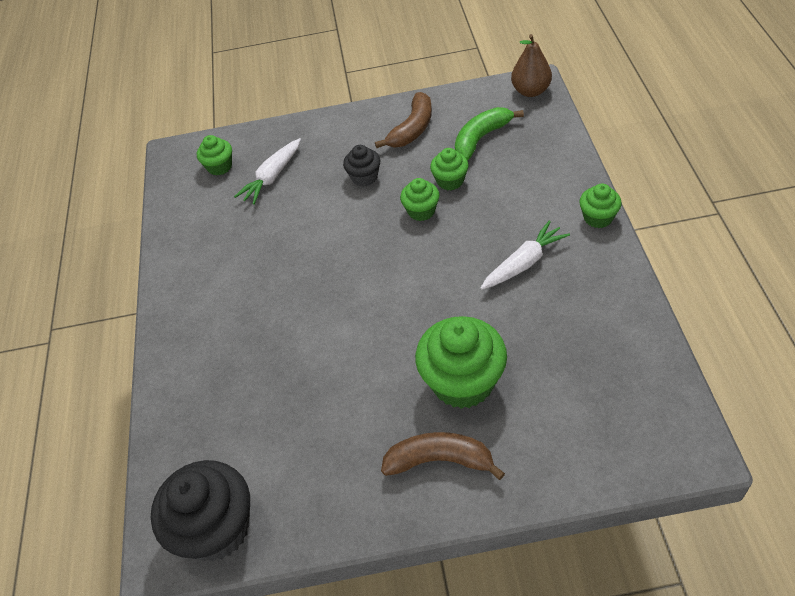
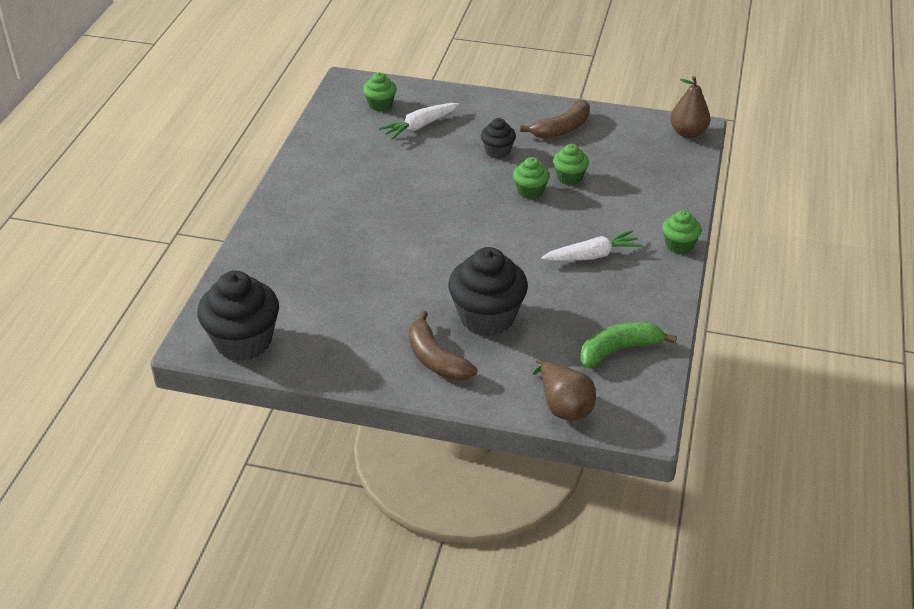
camera: 15 degrees right, 10 degrees down
(439, 460) = (436, 359): brown banana -> brown banana turned 150 degrees counterclockwise
(462, 382) = (487, 317): green cupcake -> black cupcake
(481, 138) = (618, 155): green banana -> green banana (618, 350)
(604, 464) = (564, 406): none -> brown pear

